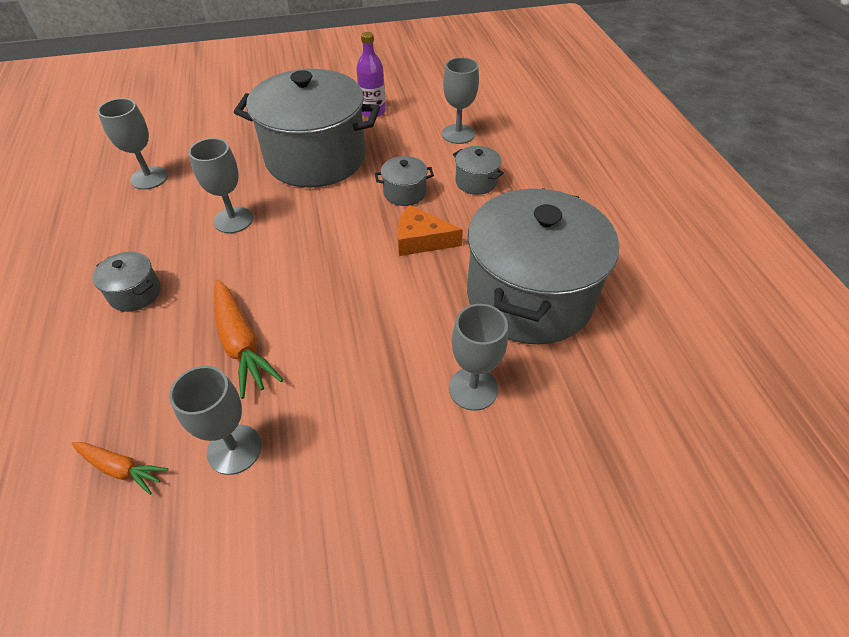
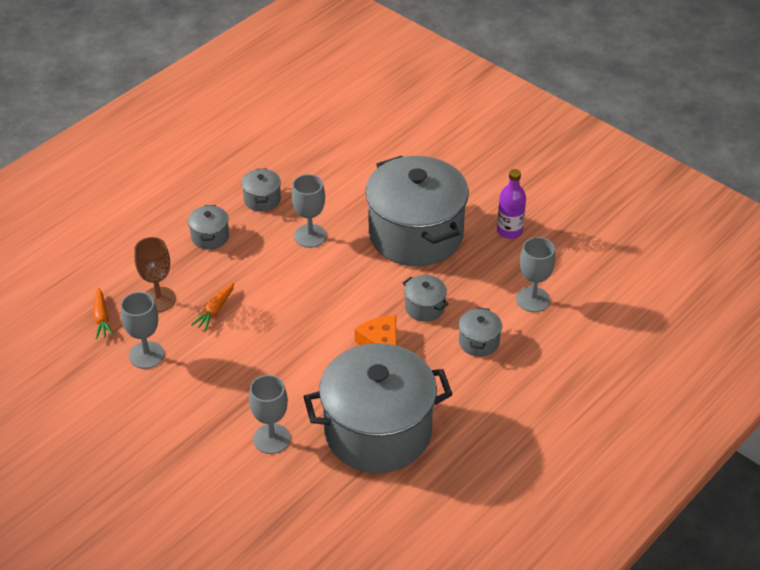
camera: 55 degrees right, 5 degrees down
(143, 229) = (262, 199): none -> grey pot
(149, 178) = (309, 166): grey goblet -> none
(164, 388) = (158, 299): none -> brown goblet
(241, 343) = (215, 310): orange carrot -> orange carrot, size x0.60

